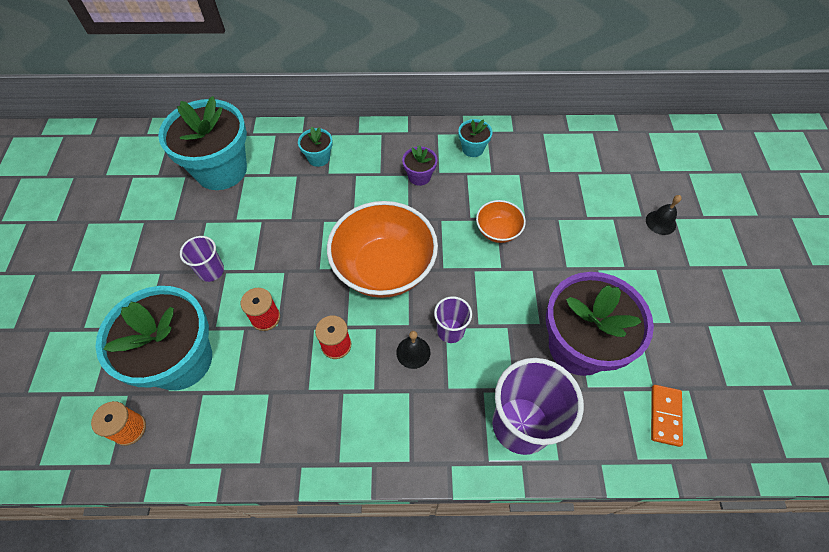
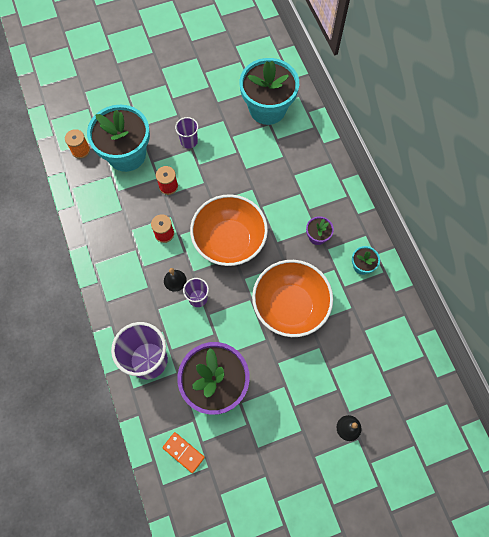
camera: 70 degrees right, 10 degrees up
(319, 158) = (305, 163): turquoise flower pot -> none
(498, 231) = (290, 306): orange bowl -> orange bowl, size x2.07
(665, 416) = (183, 452): orange domino -> orange domino turned 45 degrees clockwise

